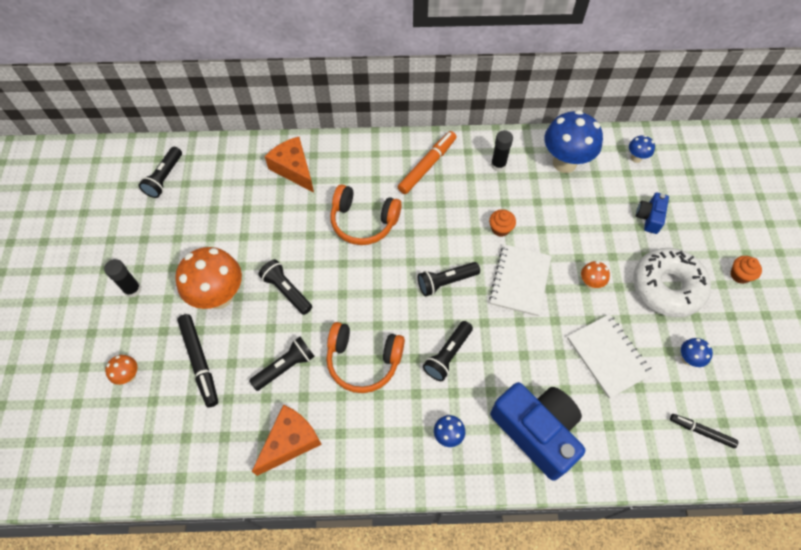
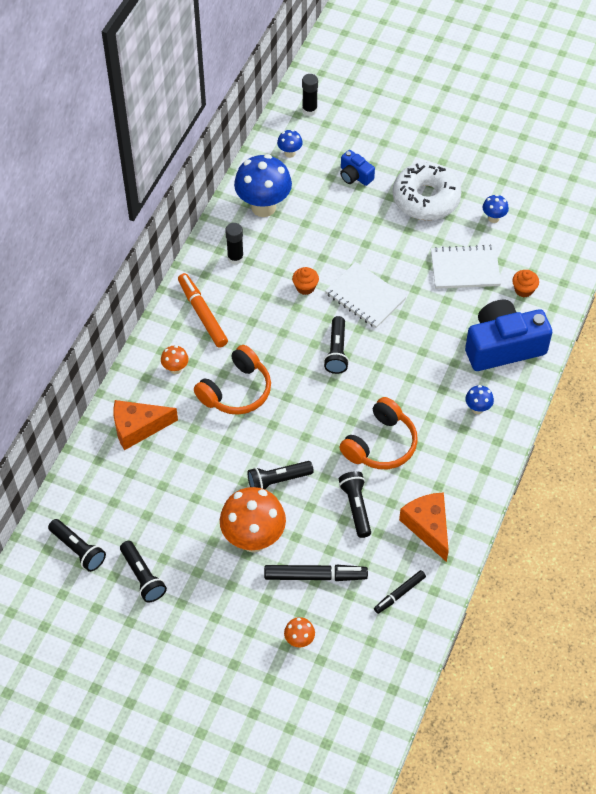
camera: 65 degrees left, 5 degrees down
(133, 289) = (204, 614): black glue stick -> black glue stick (309, 110)
(448, 355) = (407, 379): black flashlight -> black flashlight (142, 576)
(590, 283) = (394, 248): orange mushroom -> orange mushroom (175, 369)
(701, 431) = (553, 241): black marker -> black marker (399, 594)
(739, 275) = (441, 146): orange cupcake -> orange cupcake (523, 290)

